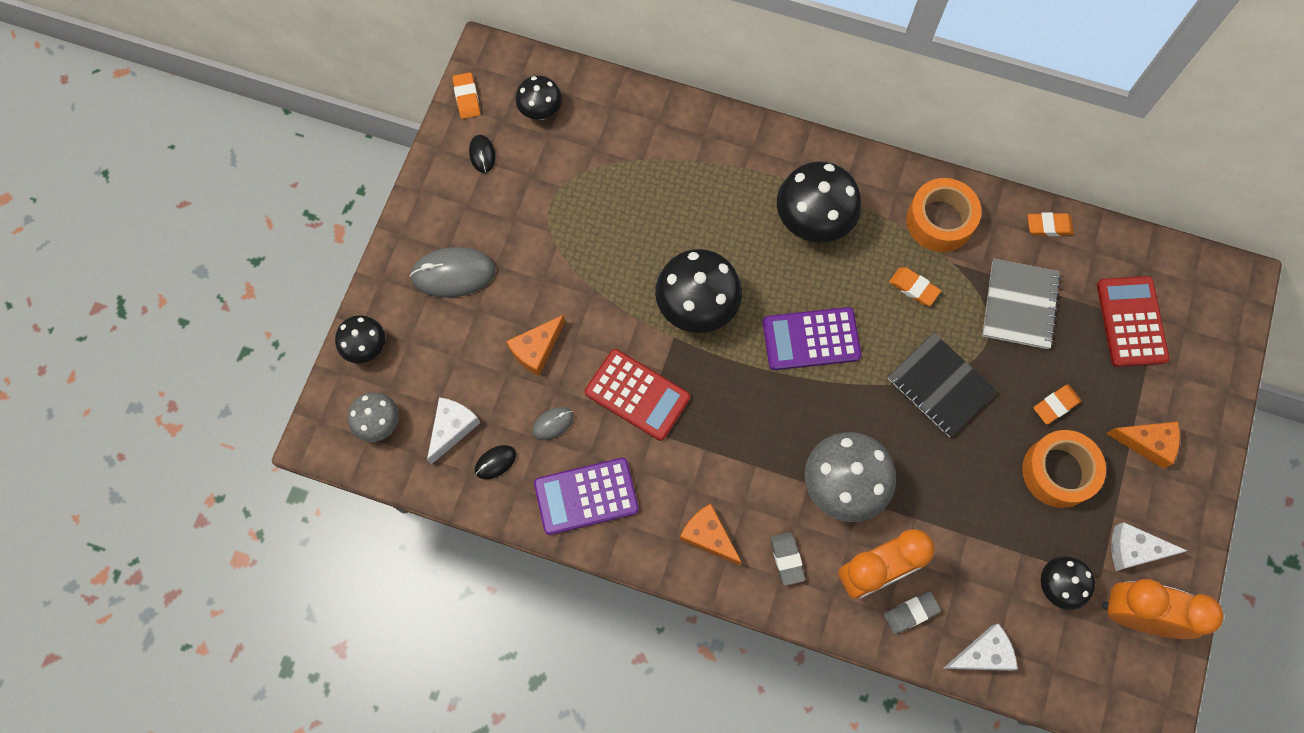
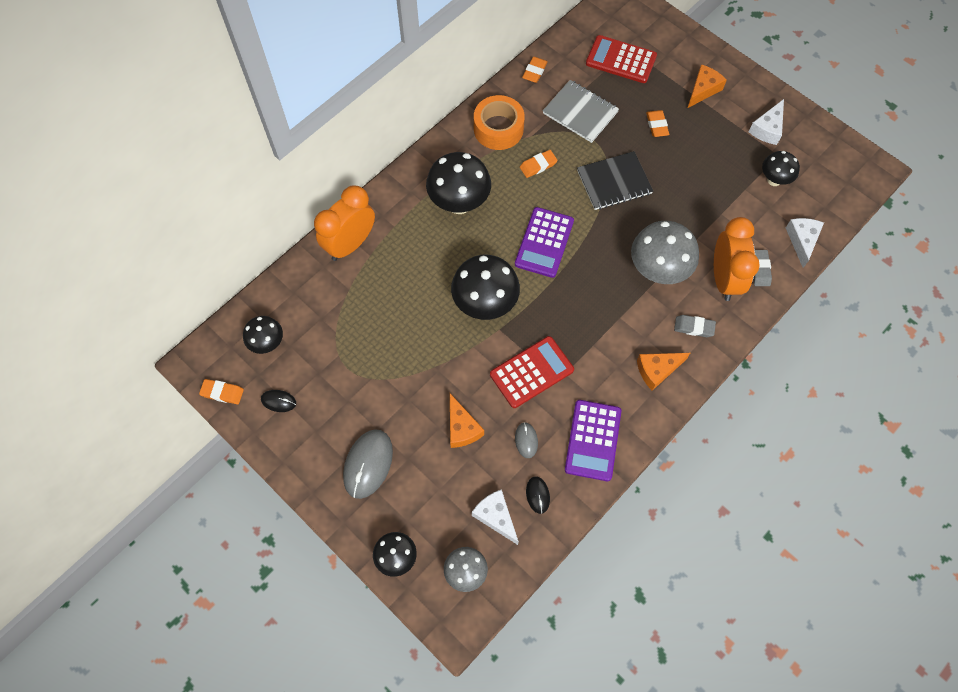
camera: 65 degrees left, 5 degrees down
(1058, 472) = (701, 144): orange tape -> none
(1136, 615) = (808, 147): orange clock -> orange clock (350, 244)

